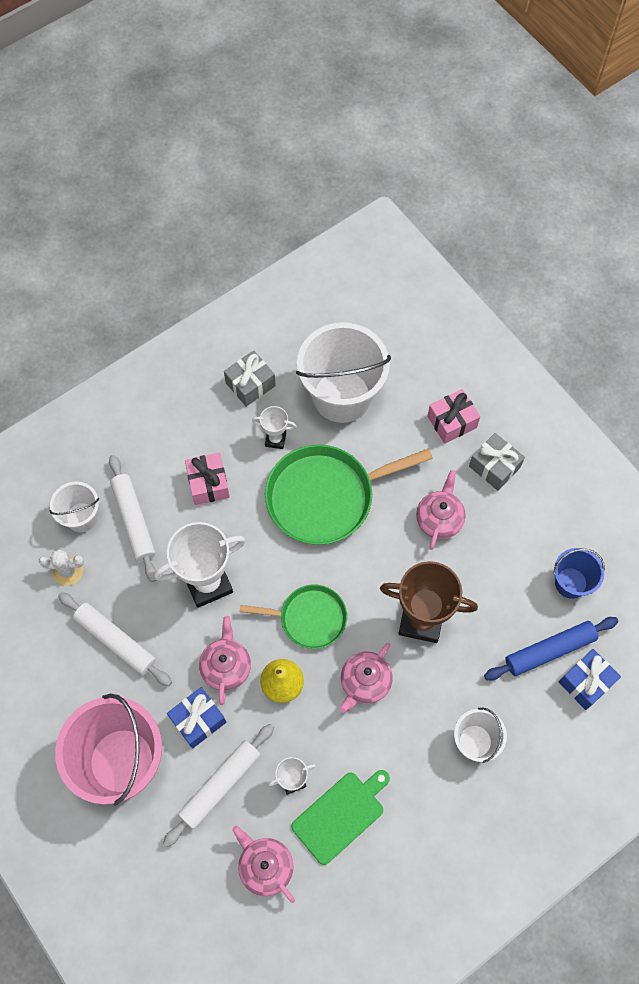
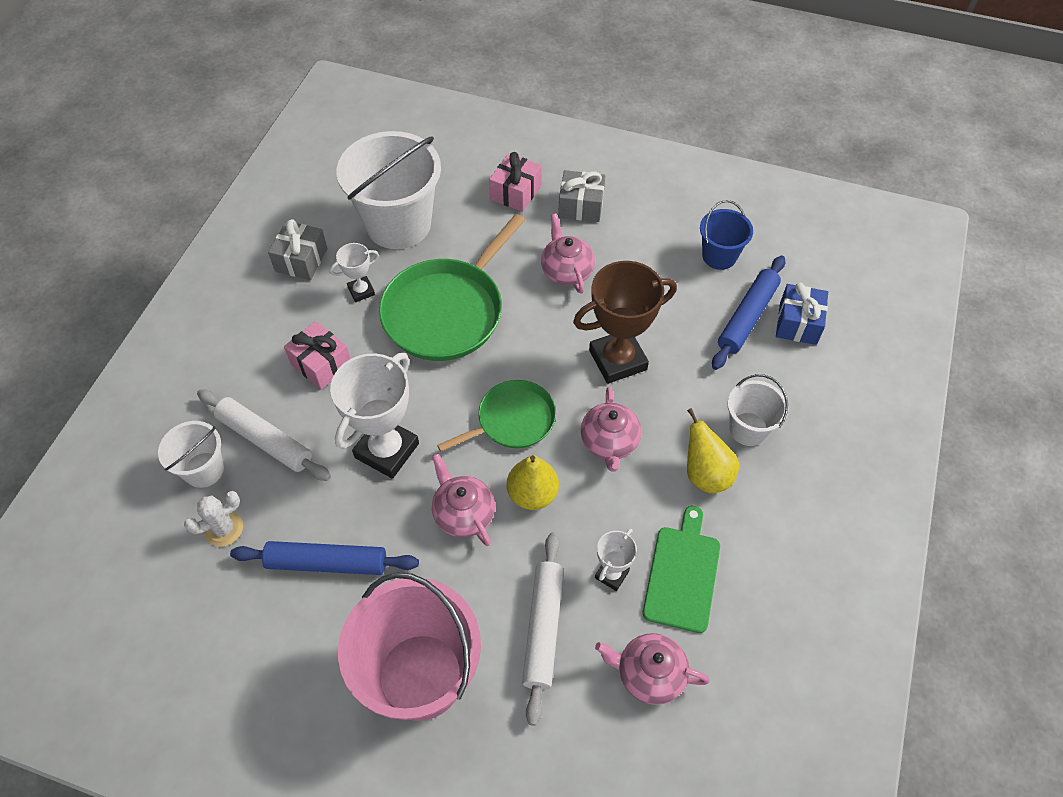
camera: 35 degrees left, 10 degrees down
(116, 641) = (327, 563): white rolling pin -> blue rolling pin
(198, 720) = (472, 582): blue gift -> none
(415, 754) = (705, 474): none -> yellow pear

